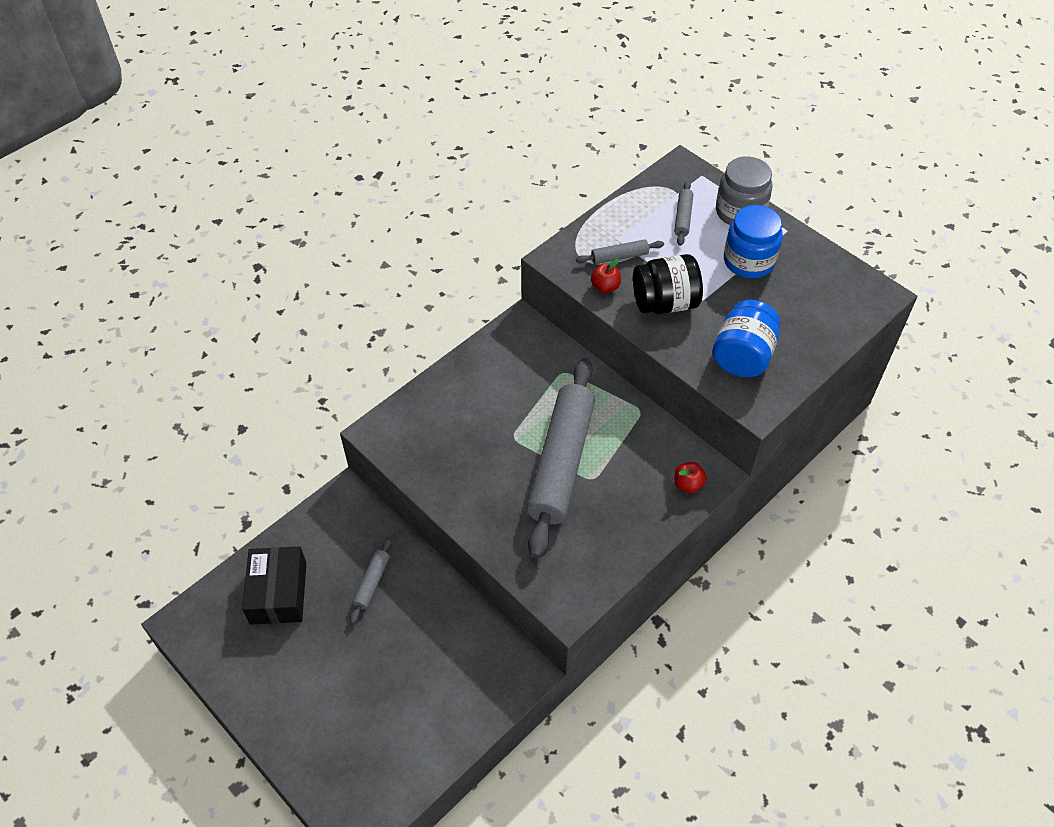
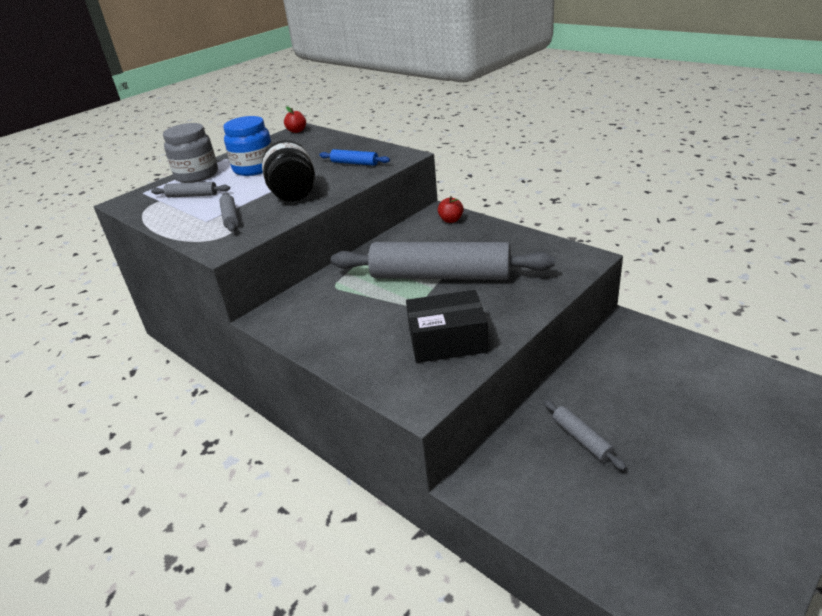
camera: 90 degrees left, 20 degrees down
(278, 593) = (631, 527): black box -> black box (447, 340)
(372, 582) = (581, 439): grey rolling pin -> grey rolling pin turned 45 degrees clockwise
(605, 287) = (267, 220): red apple -> red apple (297, 131)
(742, 356) = (354, 163): blue jar -> blue rolling pin

